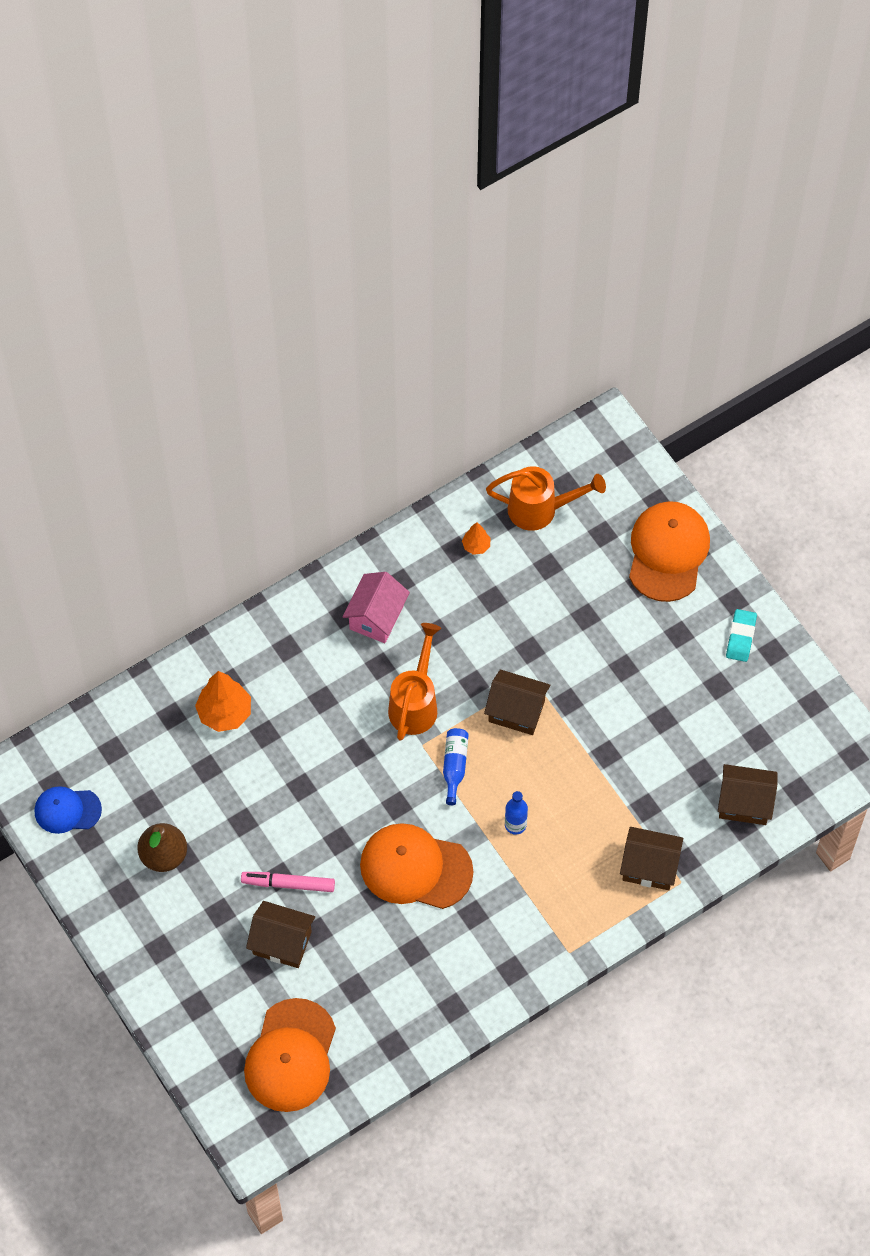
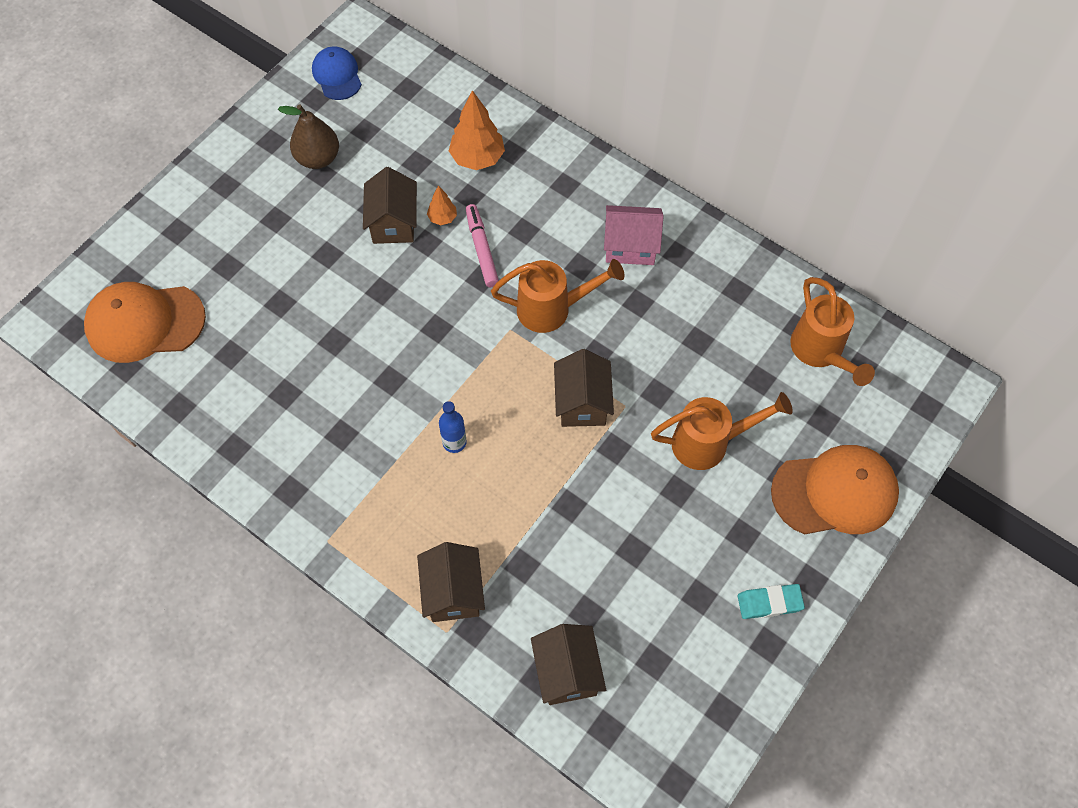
camera: 70 degrees right, 0 degrees up
(282, 943) = (259, 278): brown house -> brown house (393, 223)
(288, 884) = (321, 264): pink marker -> pink marker (481, 249)
(415, 868) = (375, 366): orange cap -> none
(454, 766) = (498, 365): blue bottle -> none
(476, 546) = (749, 307): orange tree -> orange tree (442, 218)
(590, 627) = (709, 443): none -> orange watering can

